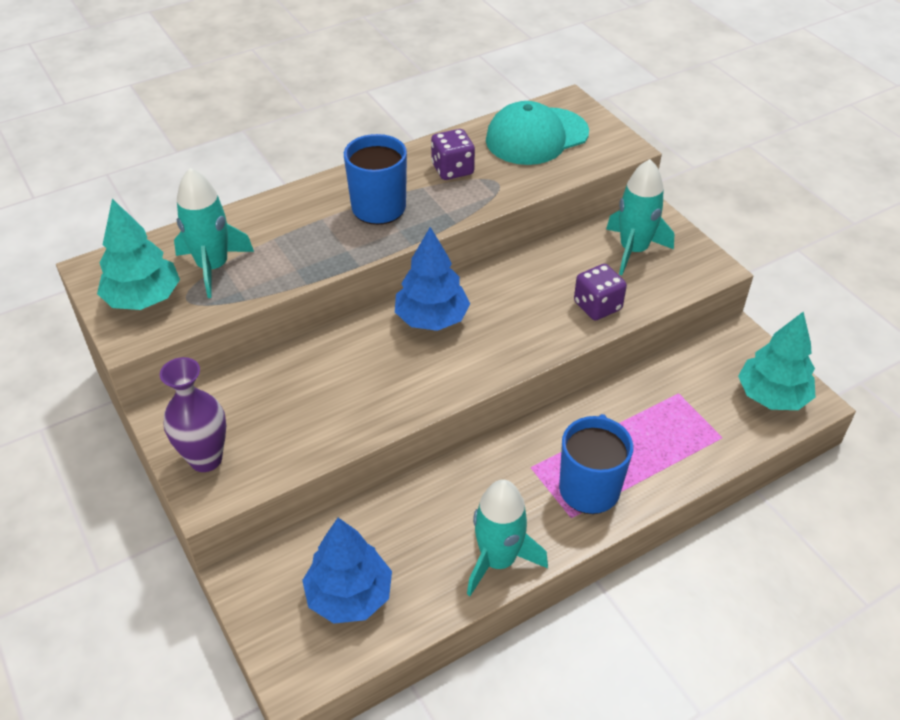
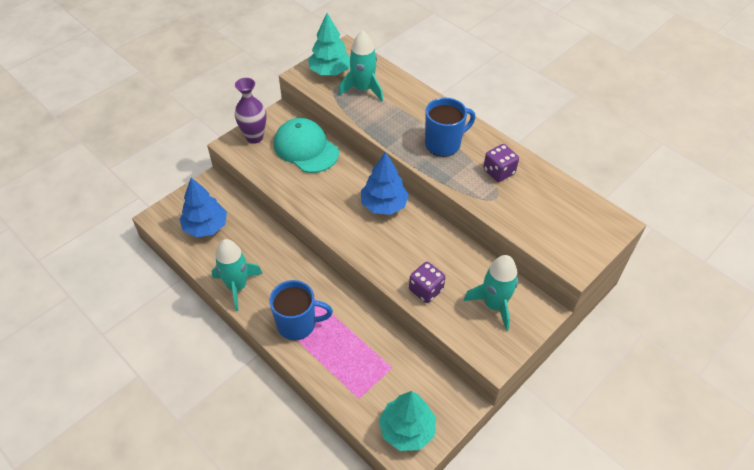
camera: 75 degrees right, 5 degrees up
(536, 136) = (560, 210): turquoise cap -> turquoise cap (306, 148)

